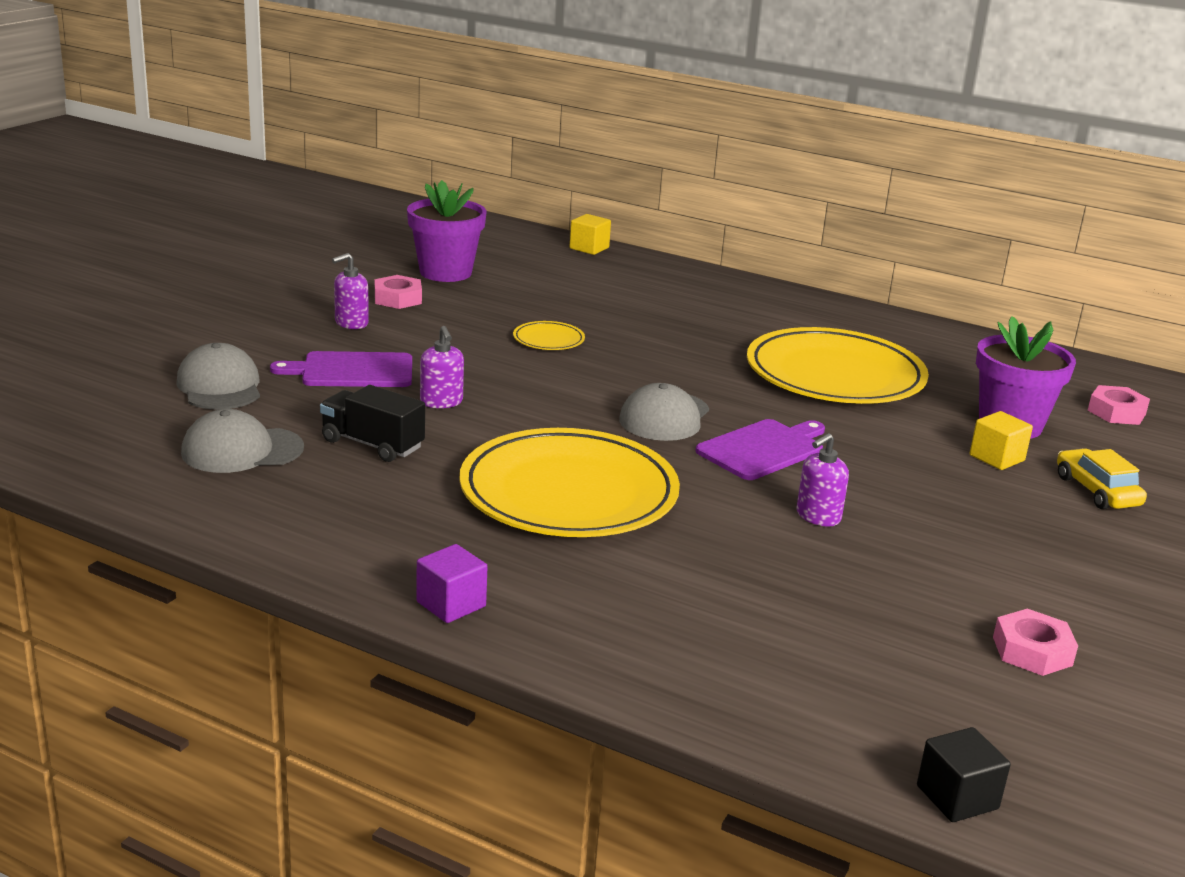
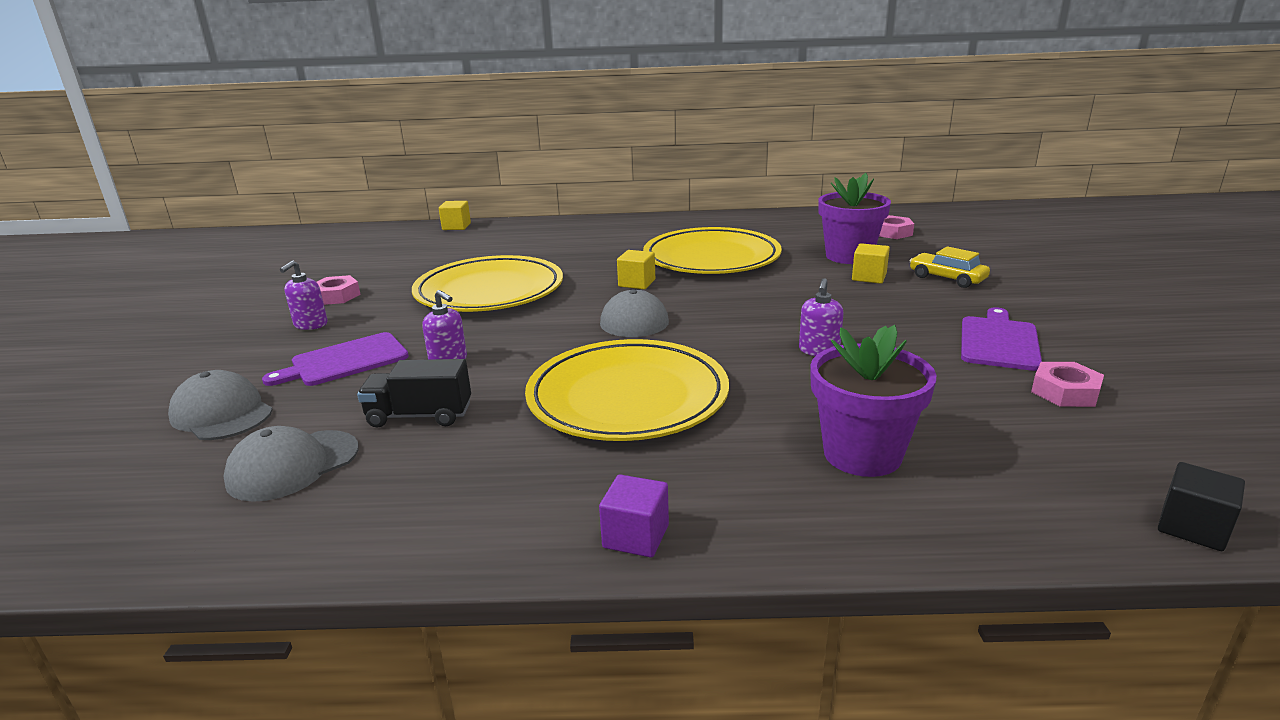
camera: 25 degrees left, 0 degrees up
(445, 272) = (360, 268): purple flower pot -> purple flower pot (862, 454)
(548, 340) = (489, 291): yellow plate -> yellow plate, size x2.44
(712, 379) = (637, 283): none -> yellow cube
(763, 449) = (726, 317): purple cutting board -> purple cutting board (999, 341)

